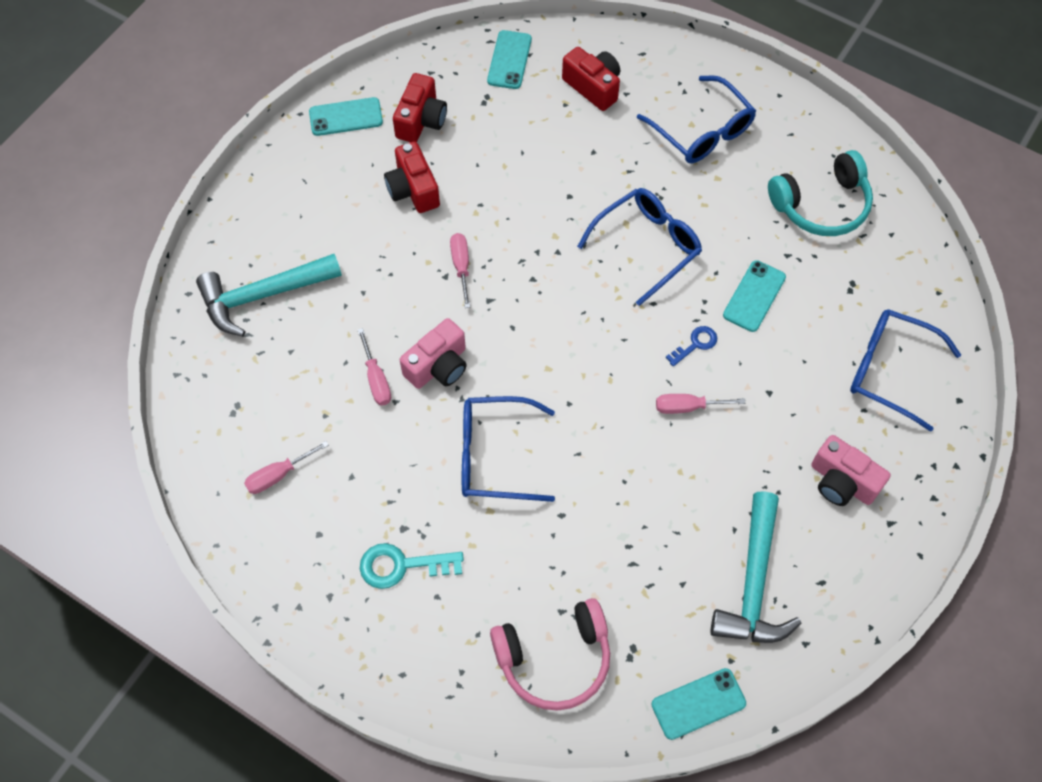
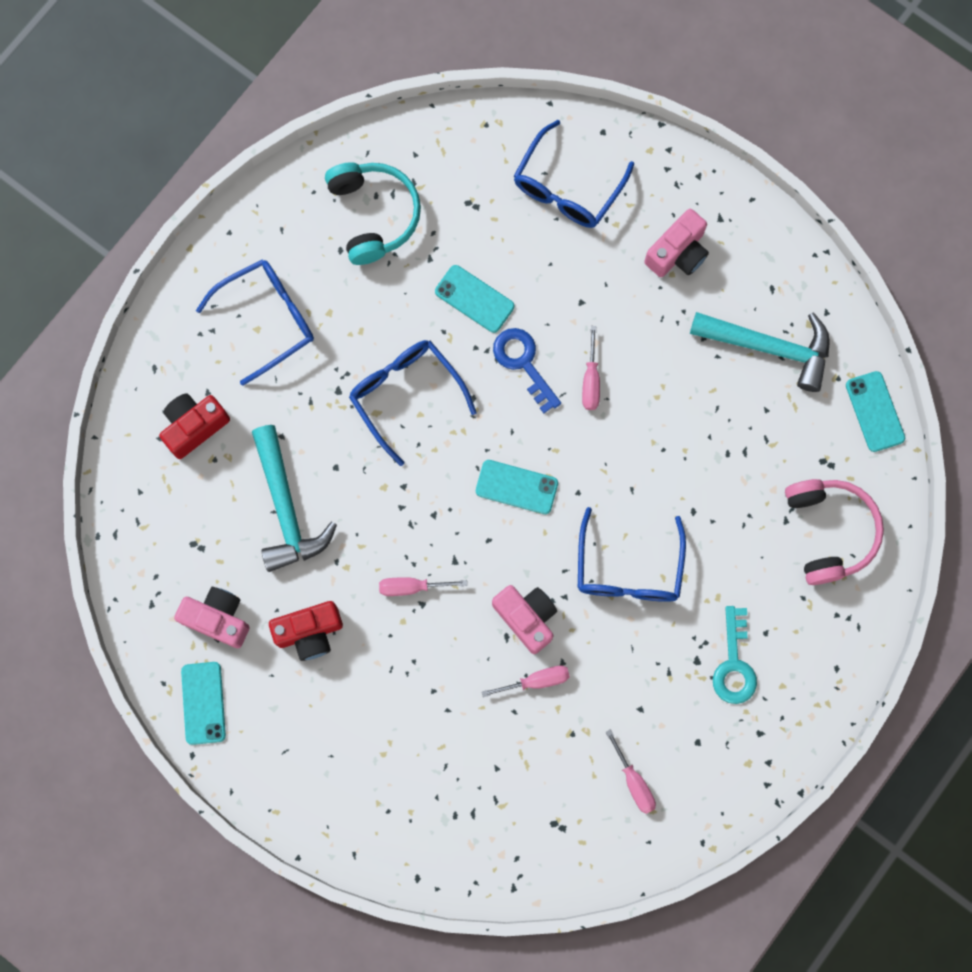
camera: 85 degrees left, 15 degrees up
(262, 296) = (428, 798): turquoise hammer -> turquoise hammer (286, 509)
(421, 120) = (218, 618): red camera -> pink camera
(509, 60) = (145, 515): turquoise phone -> turquoise phone (516, 487)
(695, 344) = (523, 363): blue key -> blue key, size x1.62

